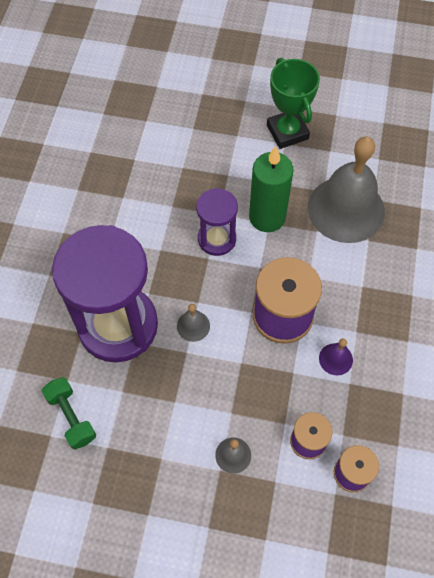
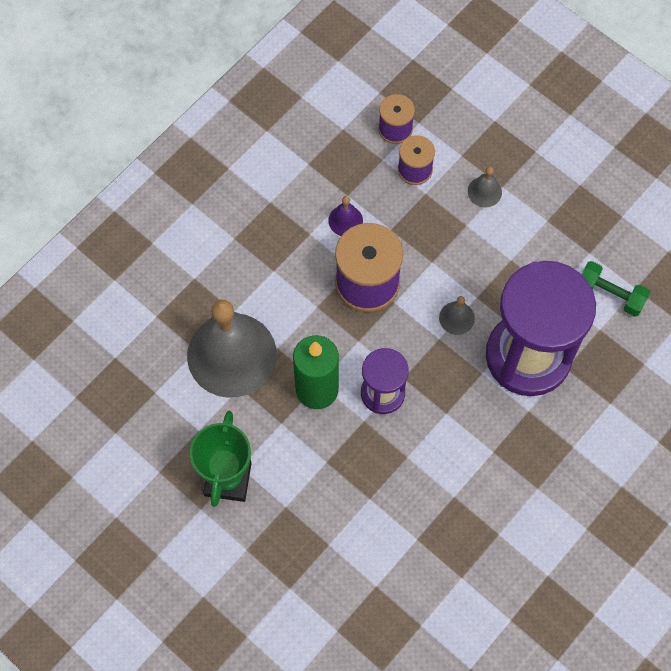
camera: 150 degrees left, 5 degrees up
(71, 417) = (610, 294): green dumbbell -> green dumbbell turned 60 degrees counterclockwise

